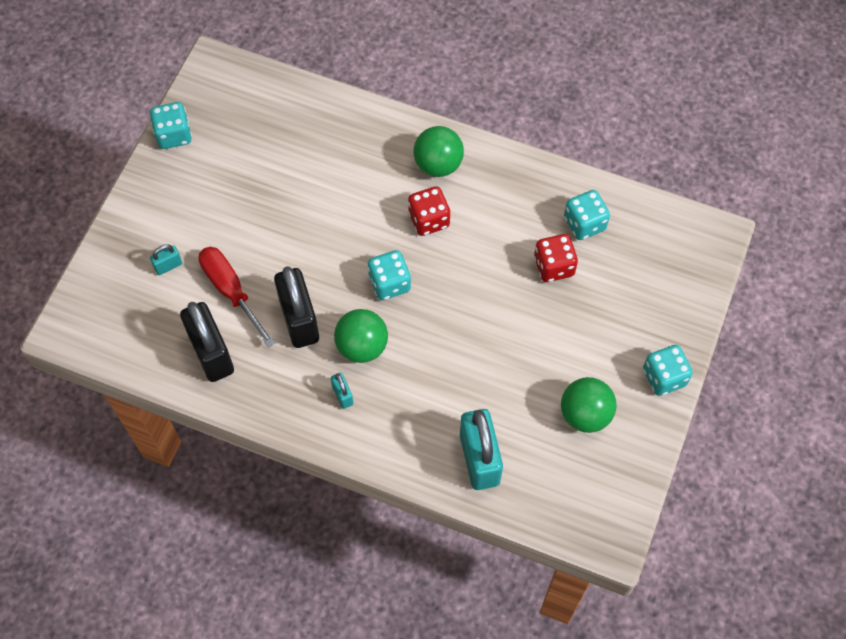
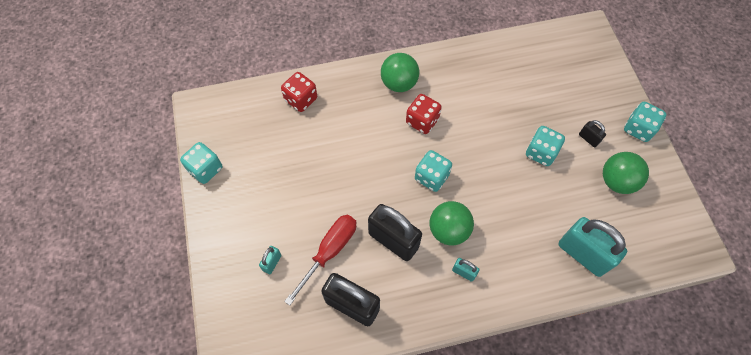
camera: 35 degrees left, 0 degrees up
(230, 290) = (330, 251): red screwdriver -> red screwdriver turned 105 degrees clockwise
(554, 266) = (520, 103): red dice -> red dice (301, 99)
(584, 224) = (515, 66): turquoise dice -> turquoise dice (541, 152)
(596, 352) = (588, 139): none -> black padlock

